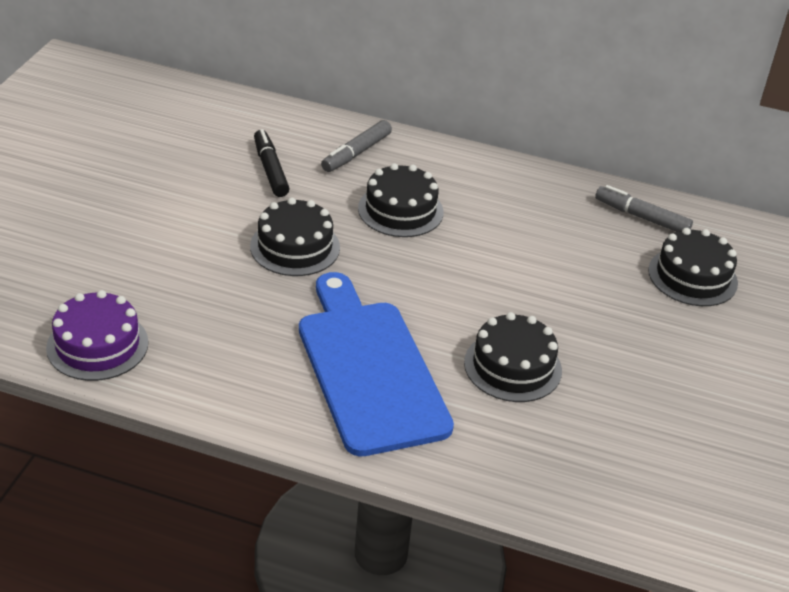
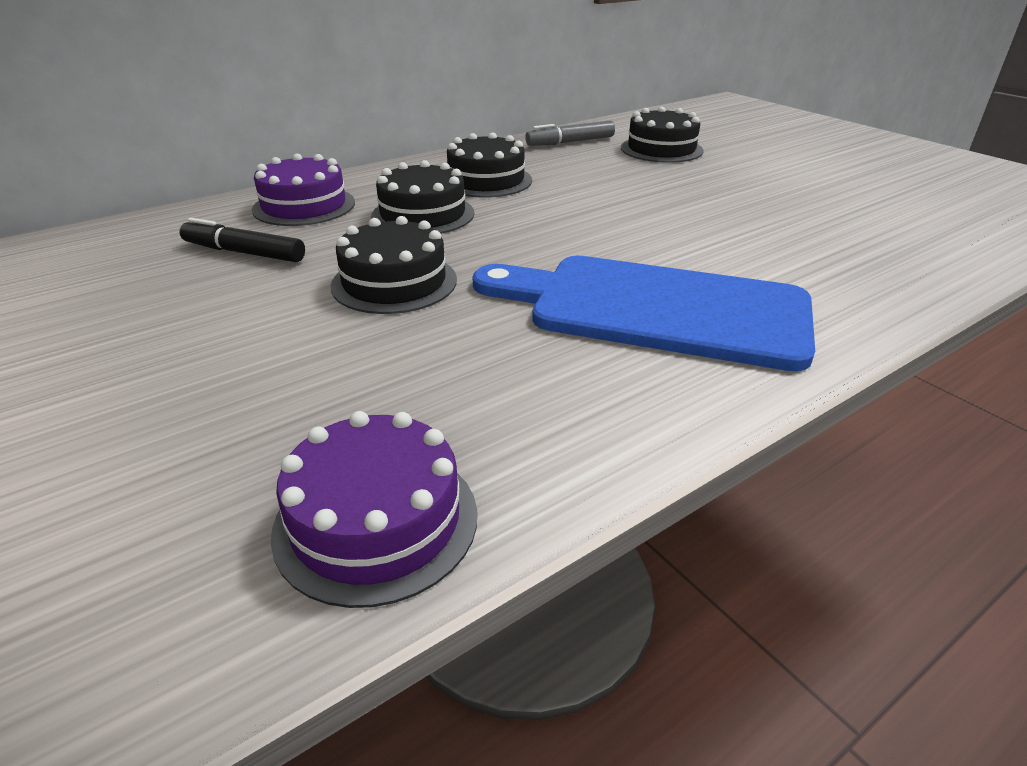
camera: 50 degrees left, 5 degrees down
(356, 153) = (304, 206): grey marker -> purple cake
(512, 366) = (715, 239): black cake -> black cake (486, 180)

